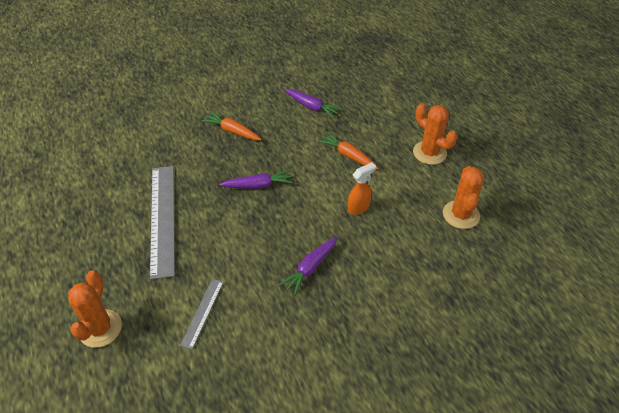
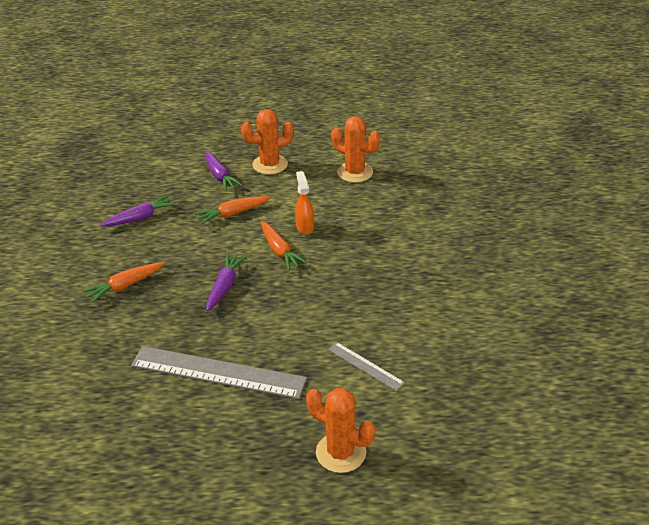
camera: 65 degrees left, 10 degrees down
(310, 268) = (356, 278): purple carrot -> purple carrot (220, 176)
(318, 202) = (279, 251): none -> orange carrot

